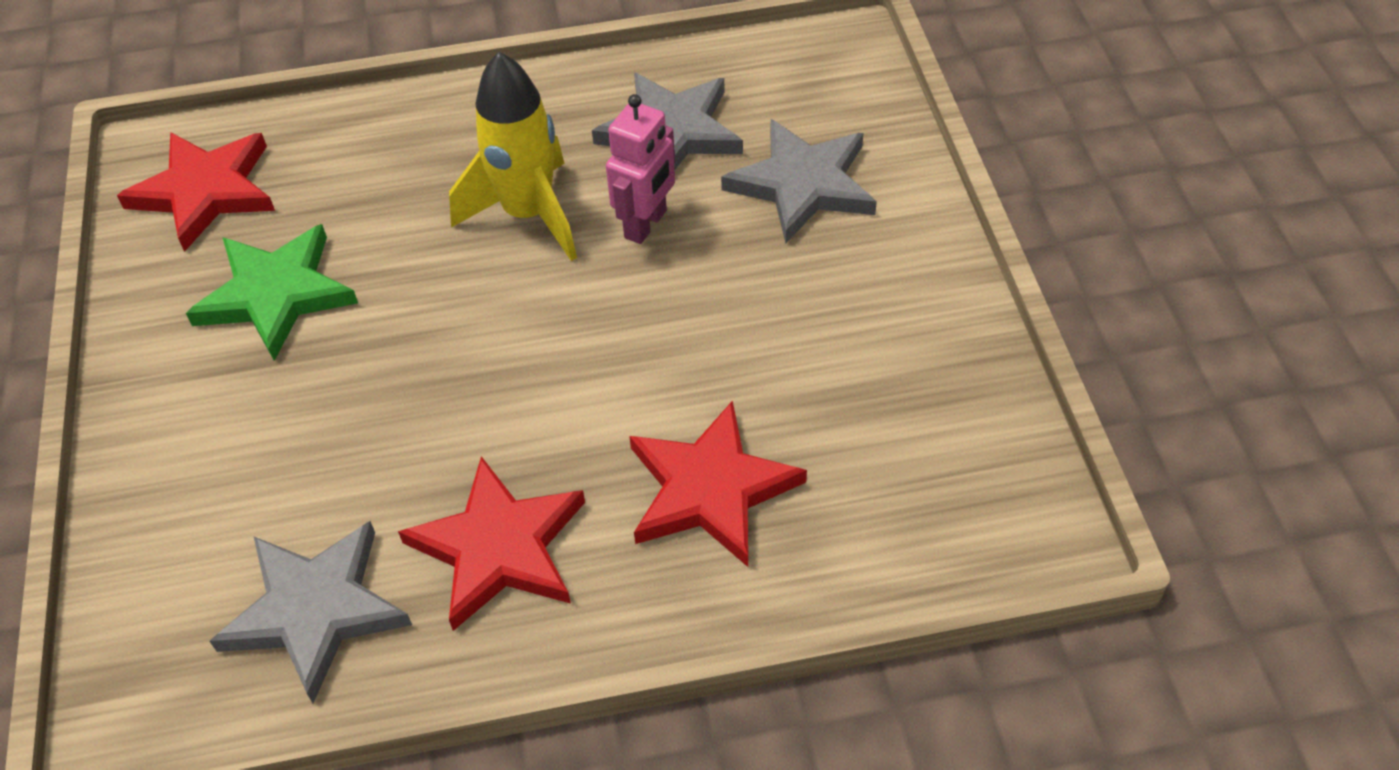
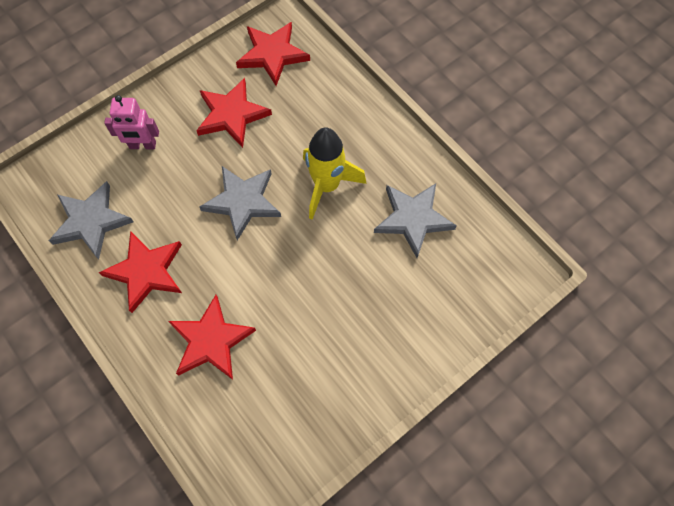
camera: 60 degrees right, 15 degrees up
(276, 294) = (232, 115): green star -> red star
(646, 224) = (347, 238): pink robot -> pink robot (142, 145)
(803, 184) = (411, 296): grey star -> grey star (242, 202)

